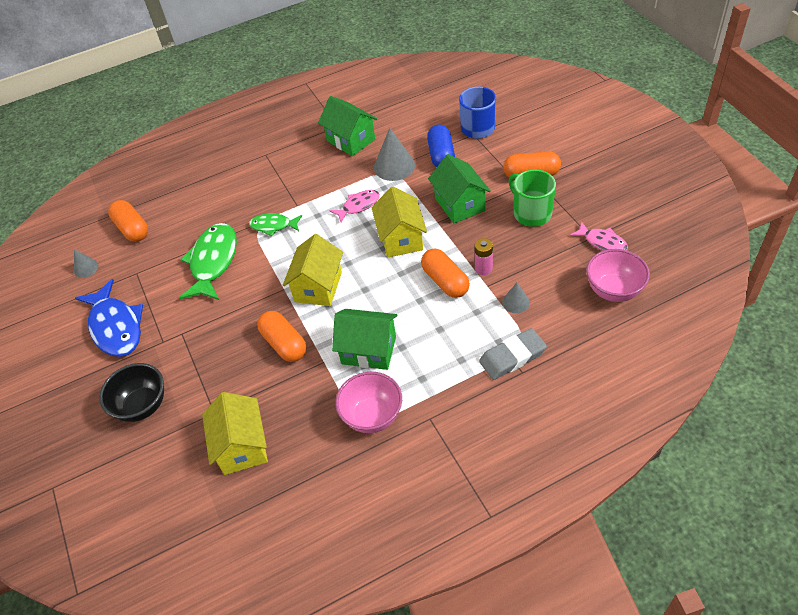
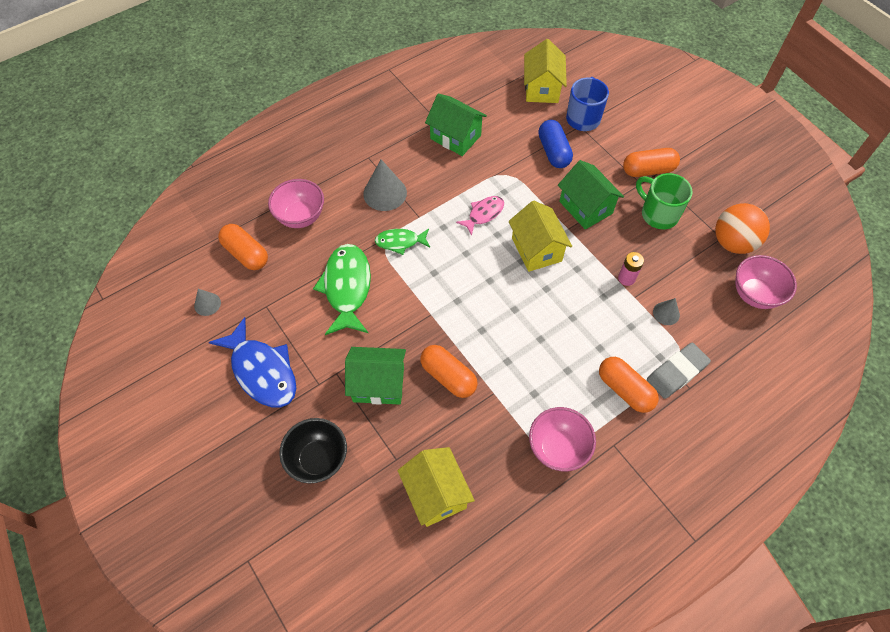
camera: 15 degrees left, 10 degrees up
(190, 201) = (301, 217): none -> pink bowl
(318, 287) = (466, 309): yellow house -> yellow house (542, 88)
(369, 350) = (536, 376): green house -> green house (378, 384)
(394, 166) = (508, 166): grey cone -> grey cone (385, 193)
(445, 281) = (592, 295): orange capsule -> orange capsule (625, 390)
(602, 242) = (733, 242): pink fish -> orange ball

